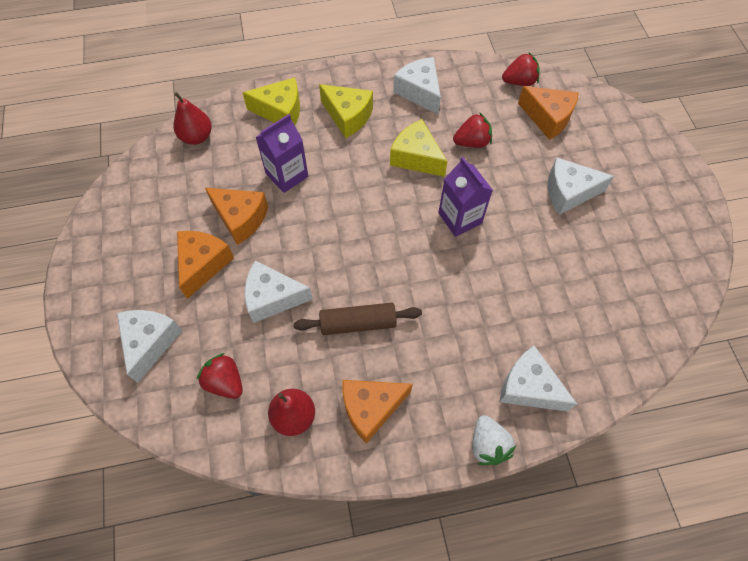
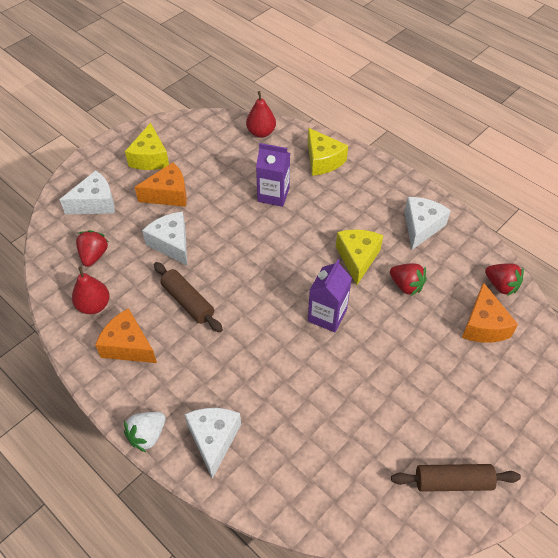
camera: 55 degrees right, 10 degrees down
(241, 218) = (218, 192): orange cheese -> none
(348, 116) = (355, 198): yellow cheese -> yellow cheese (150, 158)
(568, 192) = (420, 378): white cheese -> none
(672, 231) = (453, 482): none -> brown rolling pin

